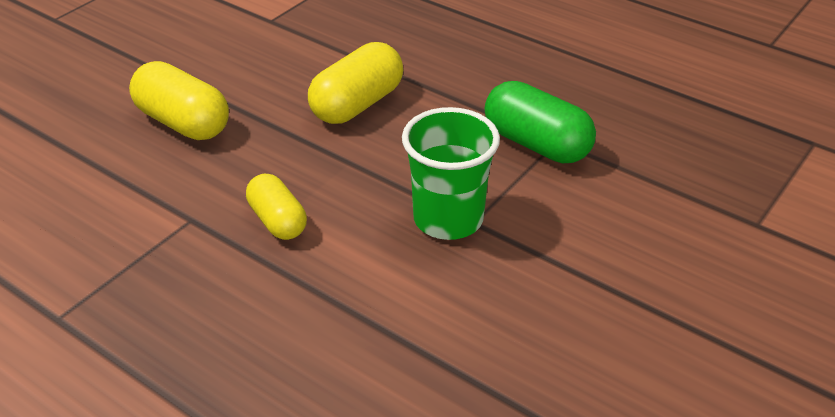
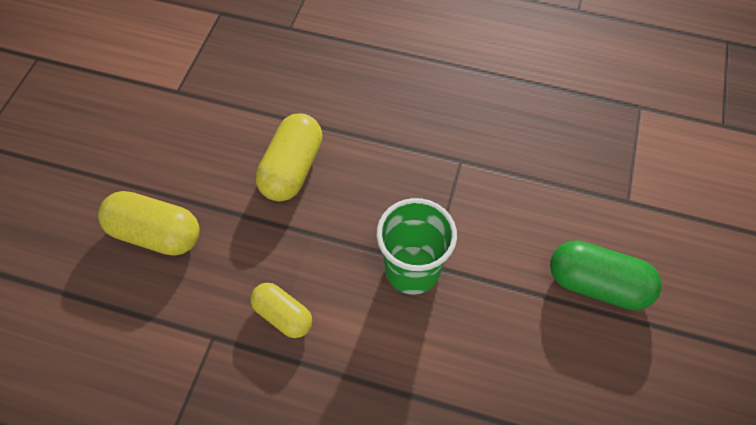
camera: 20 degrees left, 20 degrees up
(536, 144) = (447, 170): green capsule -> green capsule (597, 284)

